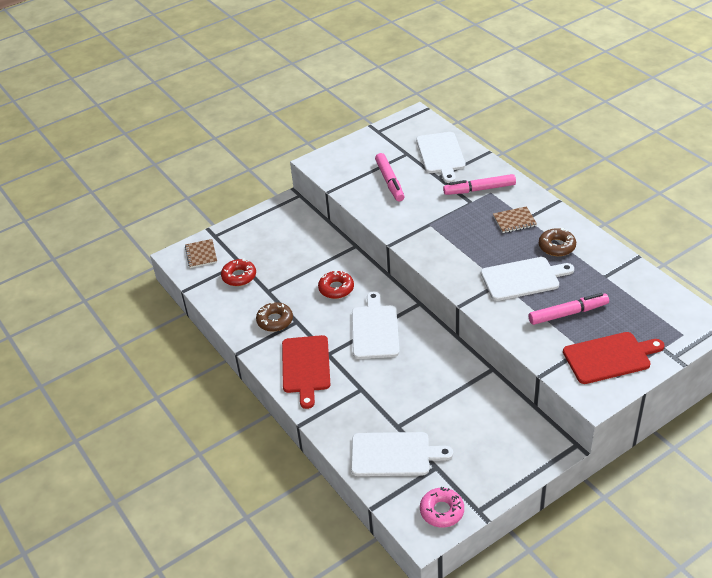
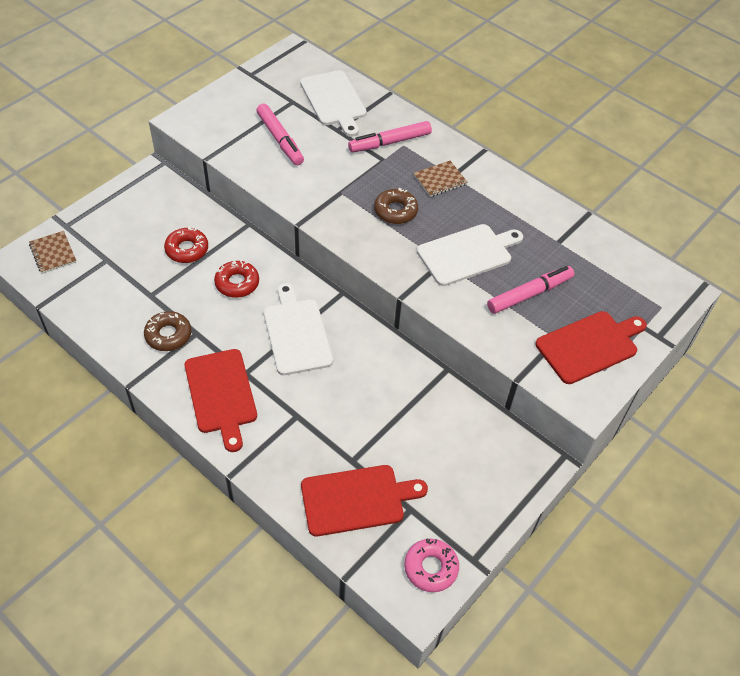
camera: 20 degrees left, 10 degrees up
(239, 276) = (109, 279): red donut -> red donut (187, 249)
(394, 454) = (356, 499): white cutting board -> red cutting board
(557, 246) = (496, 209): brown donut -> brown donut (395, 211)

